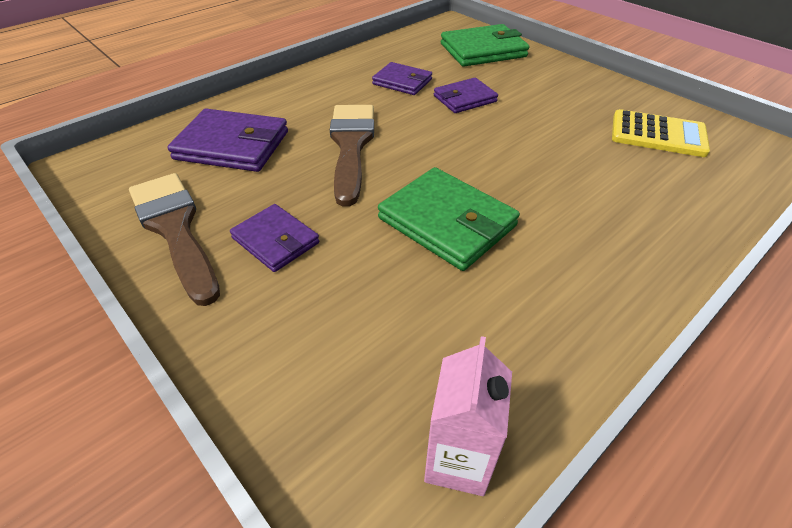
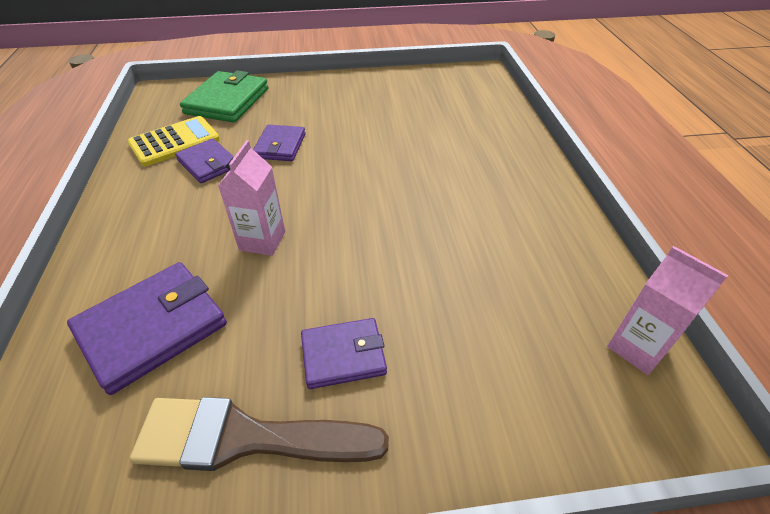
camera: 55 degrees left, 0 degrees up
(351, 146) = (262, 241): brown brush -> pink carton
(402, 82) = (208, 163): purple wallet -> purple wallet turned 75 degrees clockwise
(447, 222) = (418, 236): green wallet -> none
(658, 134) = (423, 97): yellow calculator -> yellow calculator (174, 142)

